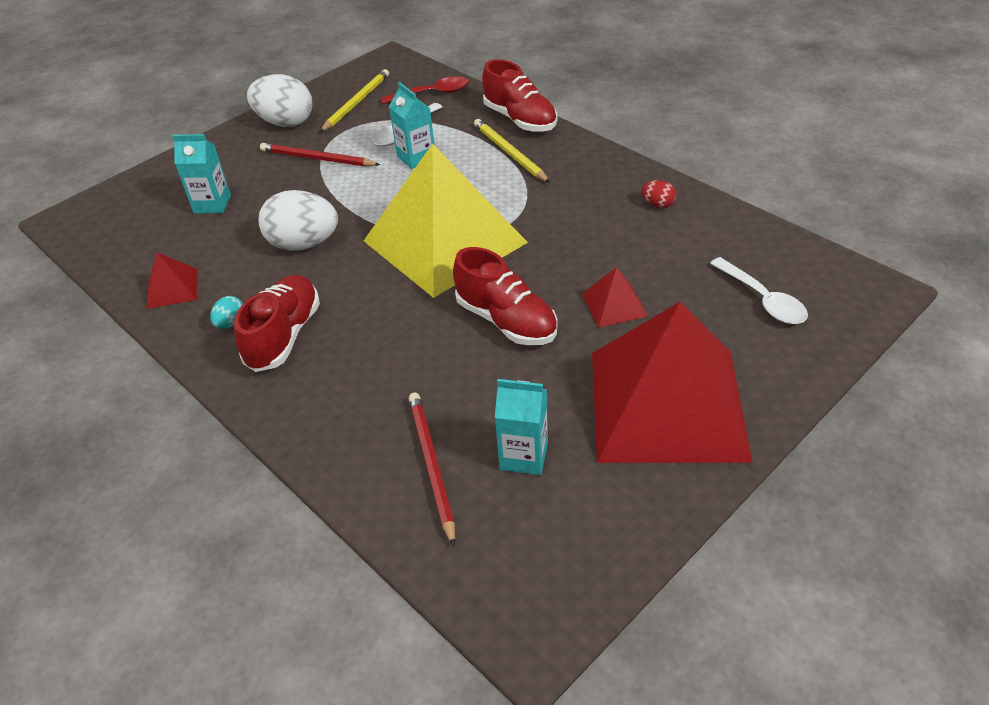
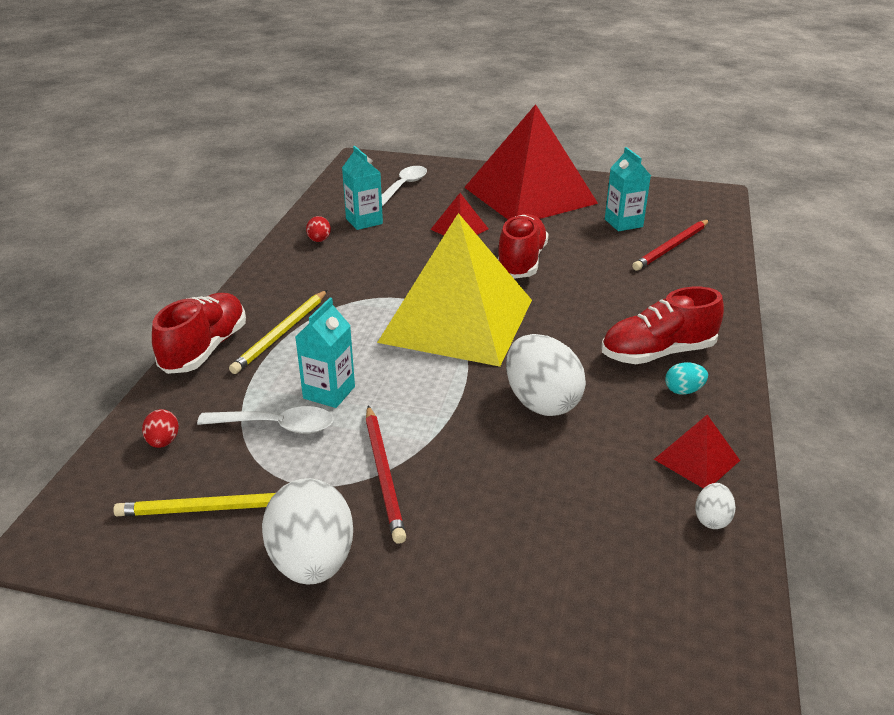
camera: 125 degrees left, 10 degrees down
(131, 266) = (712, 519): none -> white egg
(212, 204) = (549, 520): turquoise carton -> turquoise carton (364, 221)
(432, 94) = (163, 442): red spoon -> red egg

